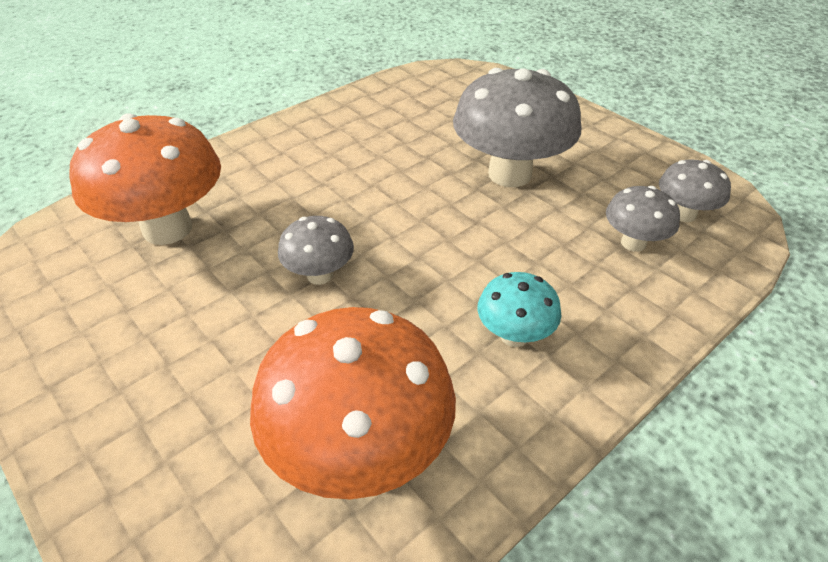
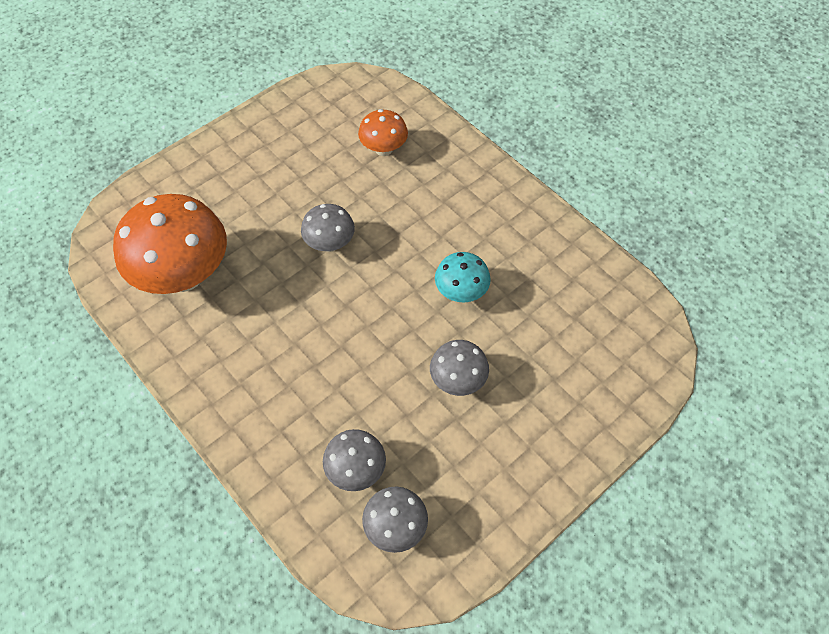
camera: 90 degrees right, 15 degrees up
(167, 228) = (383, 149): orange mushroom -> orange mushroom, size x0.51
(509, 174) = (458, 380): grey mushroom -> grey mushroom, size x0.51
(514, 335) = (260, 364): turquoise mushroom -> turquoise mushroom (461, 292)

